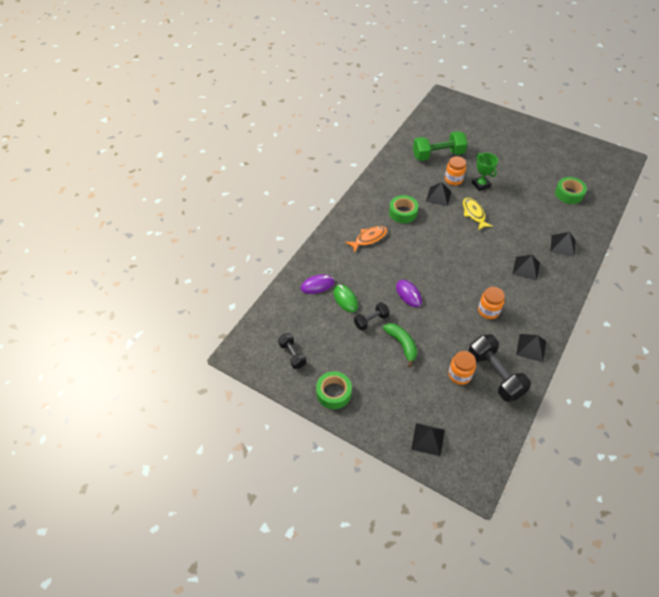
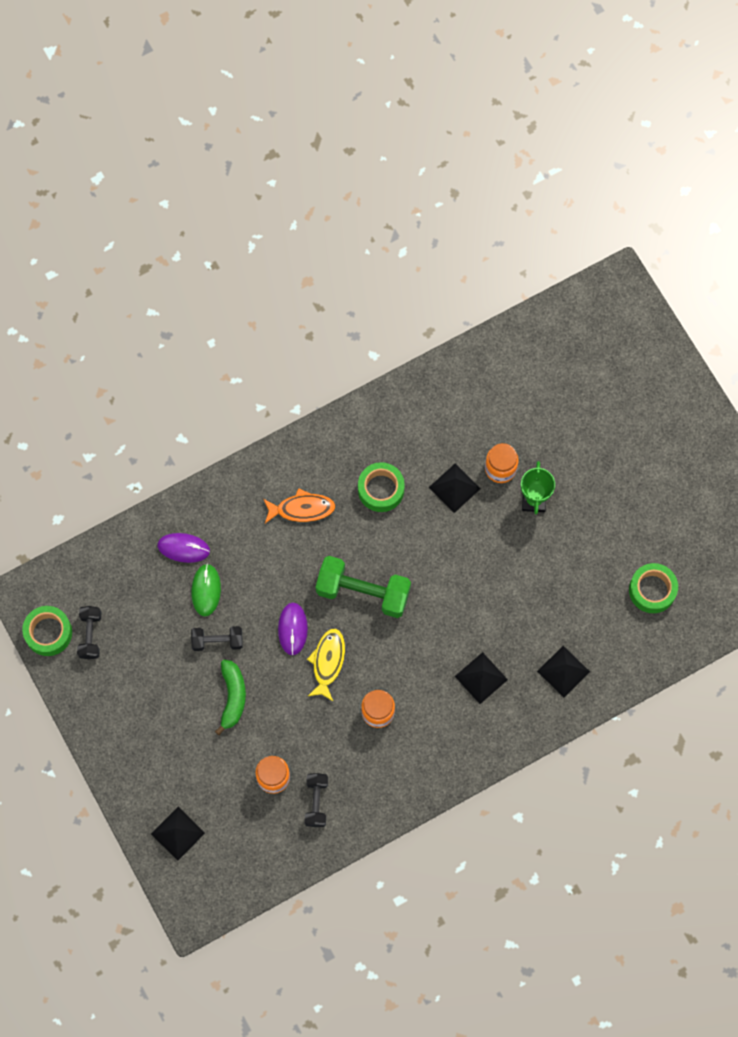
camera: 30 degrees right, 20 degrees up
(333, 393) = (108, 714): green tape -> green tape (48, 633)
(438, 155) = (513, 407): green dumbbell -> green dumbbell (363, 592)
(474, 214) = (481, 548): yellow fish -> yellow fish (327, 662)
(495, 374) = (316, 802): black dumbbell -> black dumbbell, size x0.56
(531, 347) = (390, 793): black pyramid -> none

